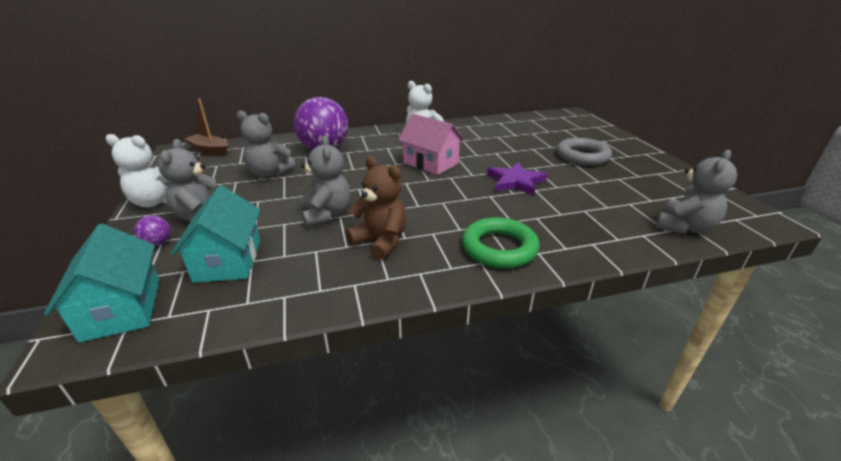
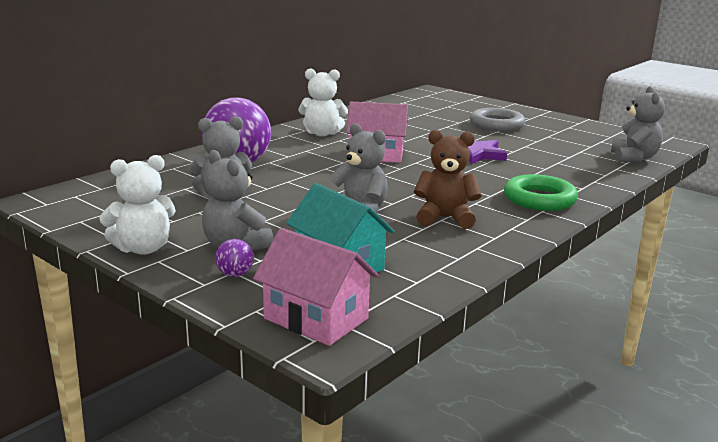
camera: 35 degrees left, 10 degrees down
(122, 308) = (316, 318): turquoise house -> pink house
(210, 151) = (89, 193): brown boat -> none

